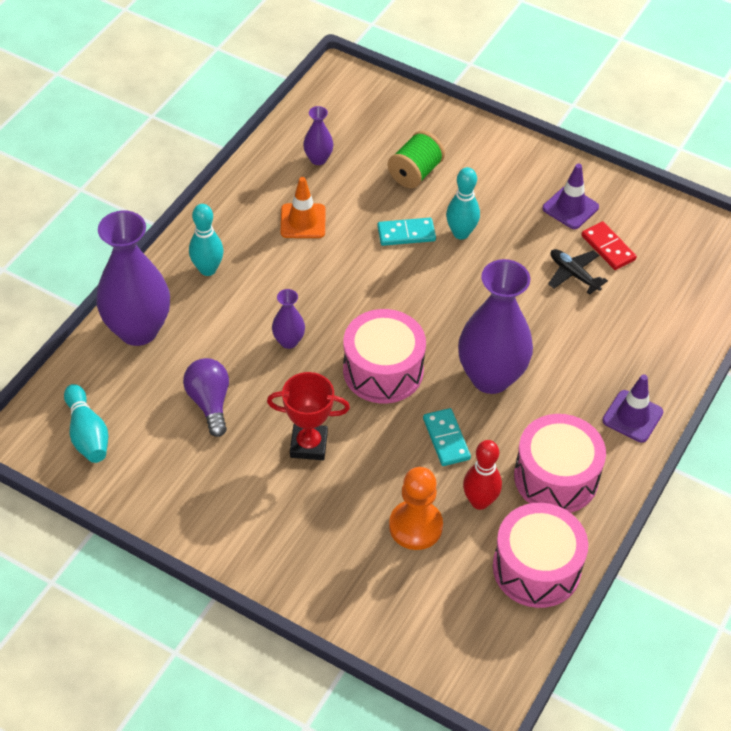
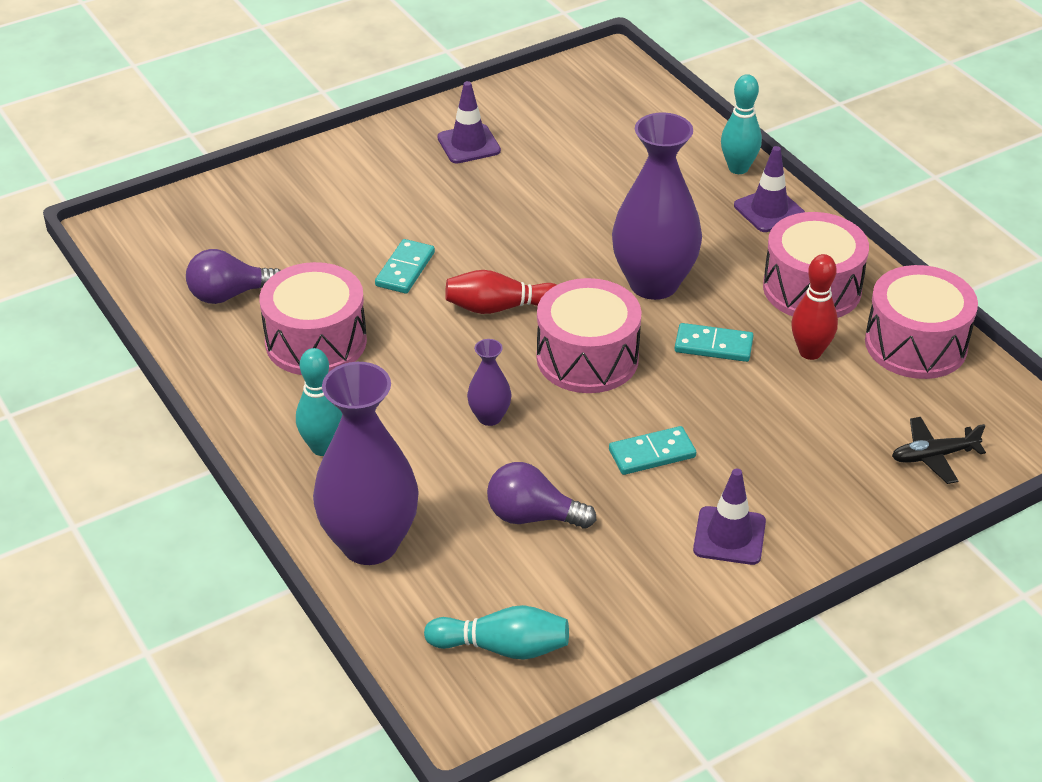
camera: 60 degrees left, 10 degrees down
(254, 519) = (729, 536): none -> purple traffic cone
(303, 221) = (316, 341): orange traffic cone -> pink drum
(308, 445) = (652, 454): red trophy -> turquoise domino
(318, 159) = (229, 295): purple vase -> purple light bulb
(402, 301) = (500, 307): none -> red bowling pin
(415, 173) = (321, 230): green spool -> none
(415, 526) = (814, 410): orange pawn -> none
(461, 233) = (438, 230): turquoise bowling pin -> turquoise bowling pin (738, 168)
(573, 274) = (560, 177): black plane -> black plane (933, 456)
(608, 248) = (543, 142): red domino -> none

